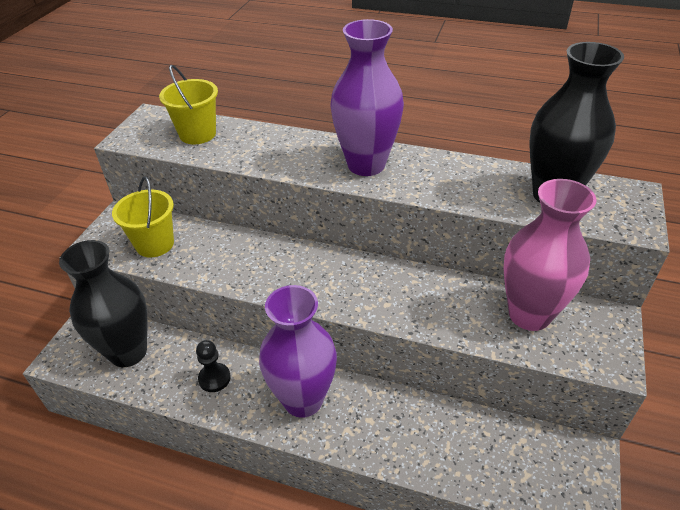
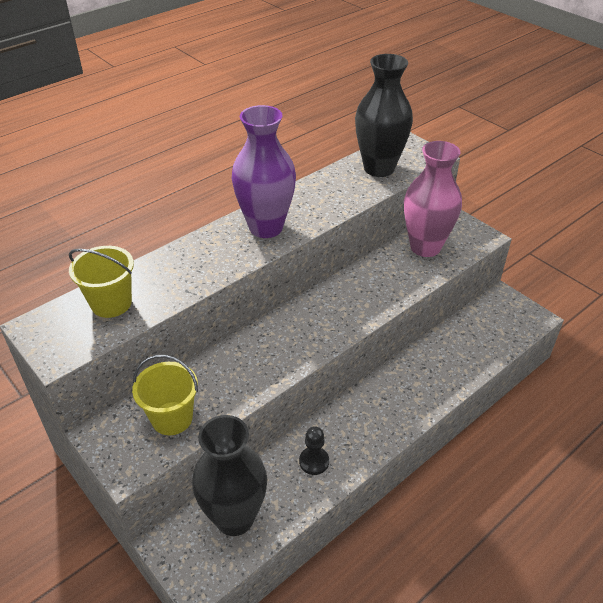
camera: 60 degrees left, 0 degrees up
(303, 400) = (374, 413): purple vase -> none

